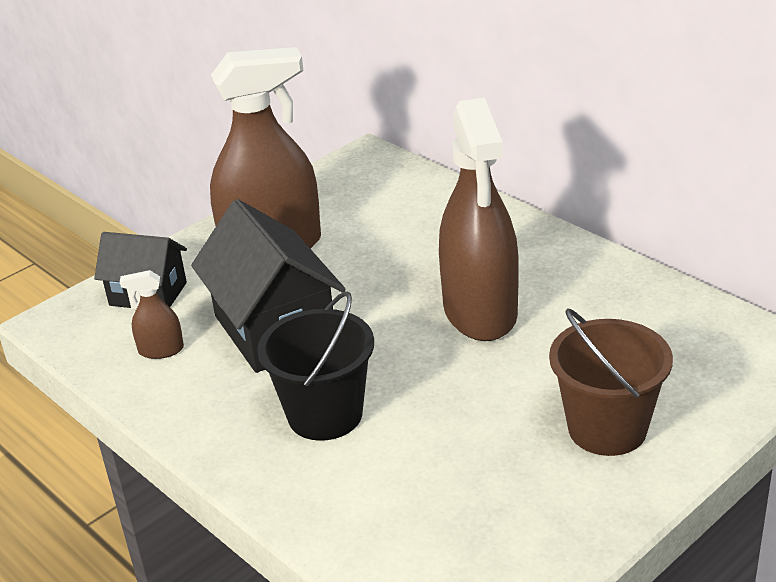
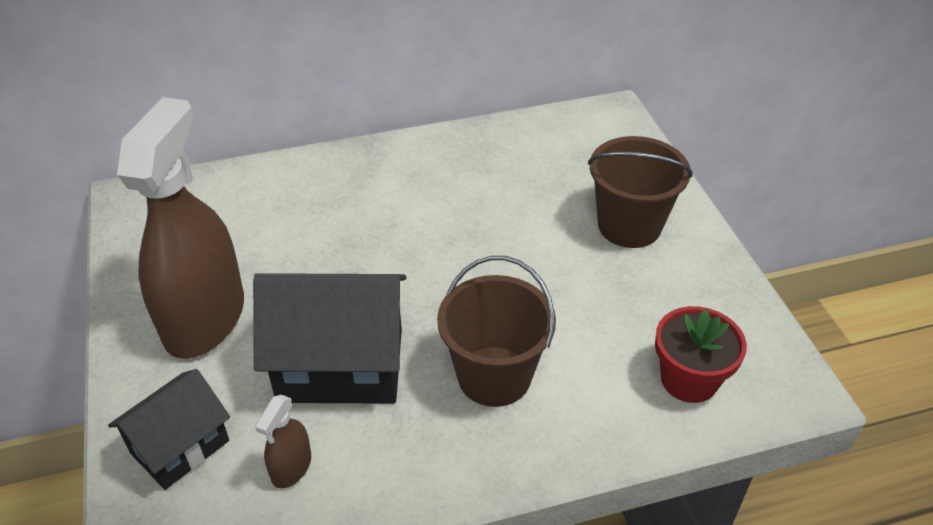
camera: 65 degrees left, 10 degrees up
(325, 415) = (494, 376): black bucket -> brown bucket
(417, 543) = (689, 379): none -> red flower pot
(480, 311) = (438, 228): brown spray bottle -> none

